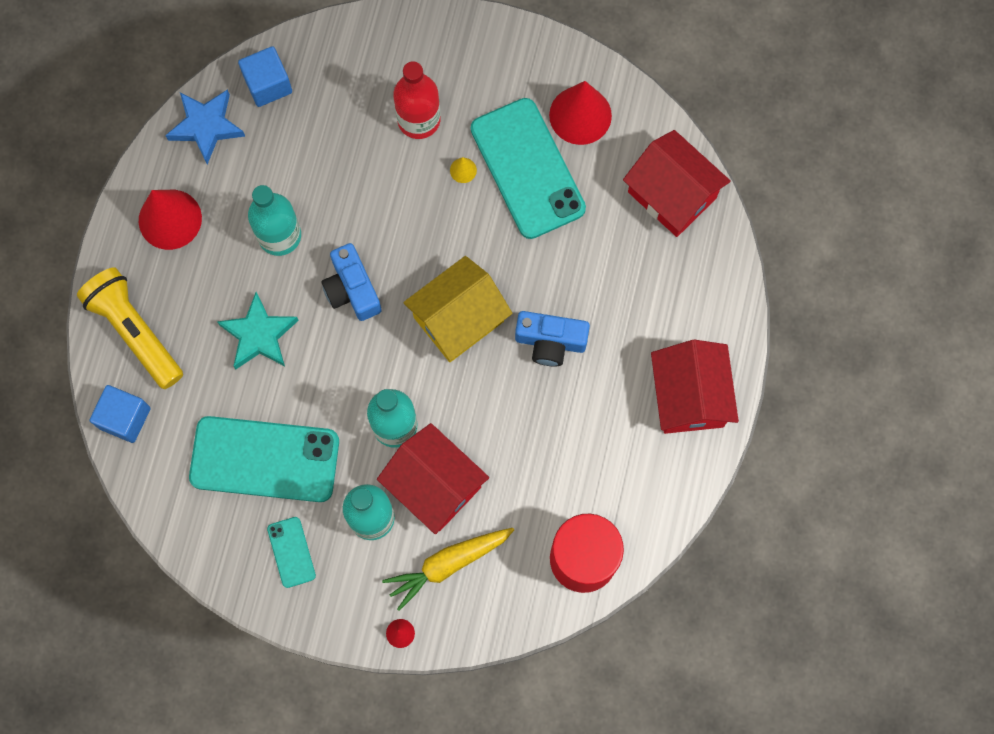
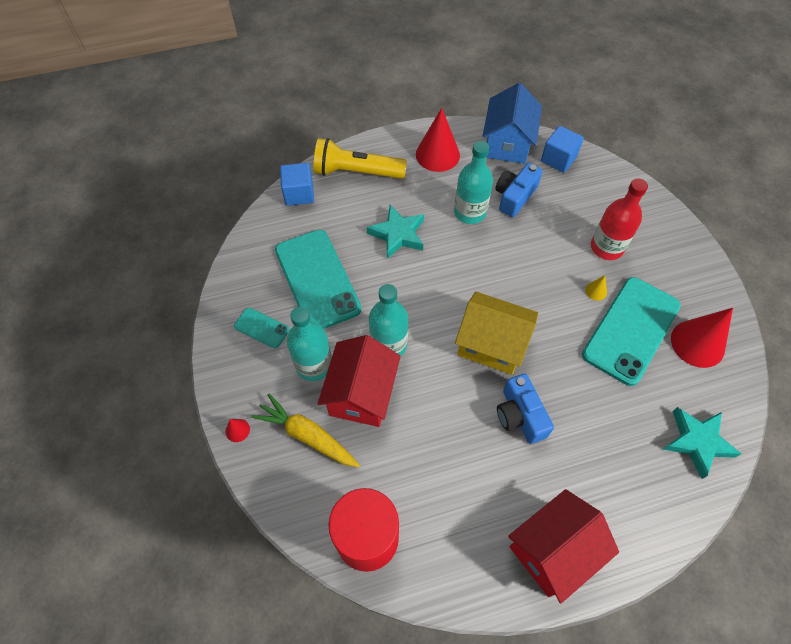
camera: 60 degrees right, 15 degrees down
(135, 331) = (356, 172): yellow flashlight -> yellow flashlight turned 105 degrees counterclockwise
(206, 126) = (507, 143): blue star -> blue house
(291, 552) = (261, 328): turquoise phone -> turquoise phone turned 75 degrees clockwise
(352, 289) = (465, 269): blue camera -> blue camera (514, 197)
(672, 195) = (697, 442): red house -> turquoise star

